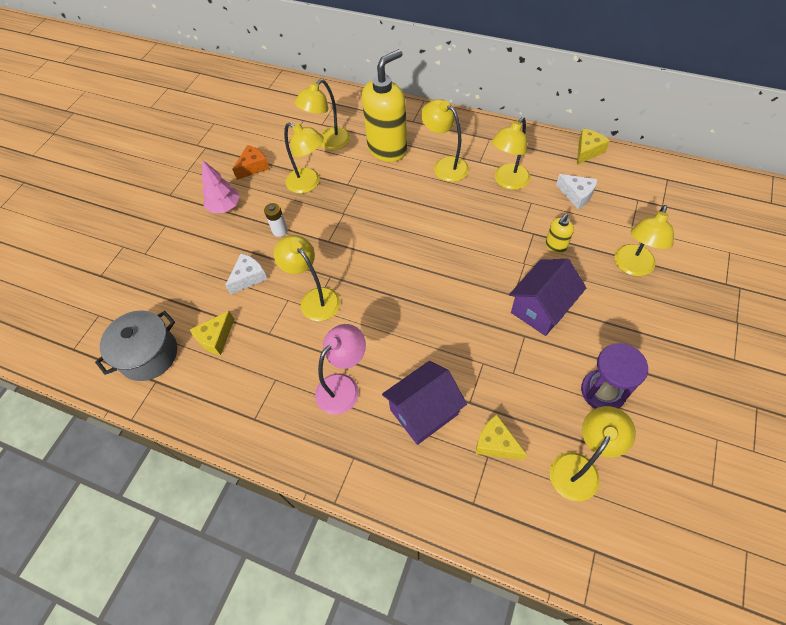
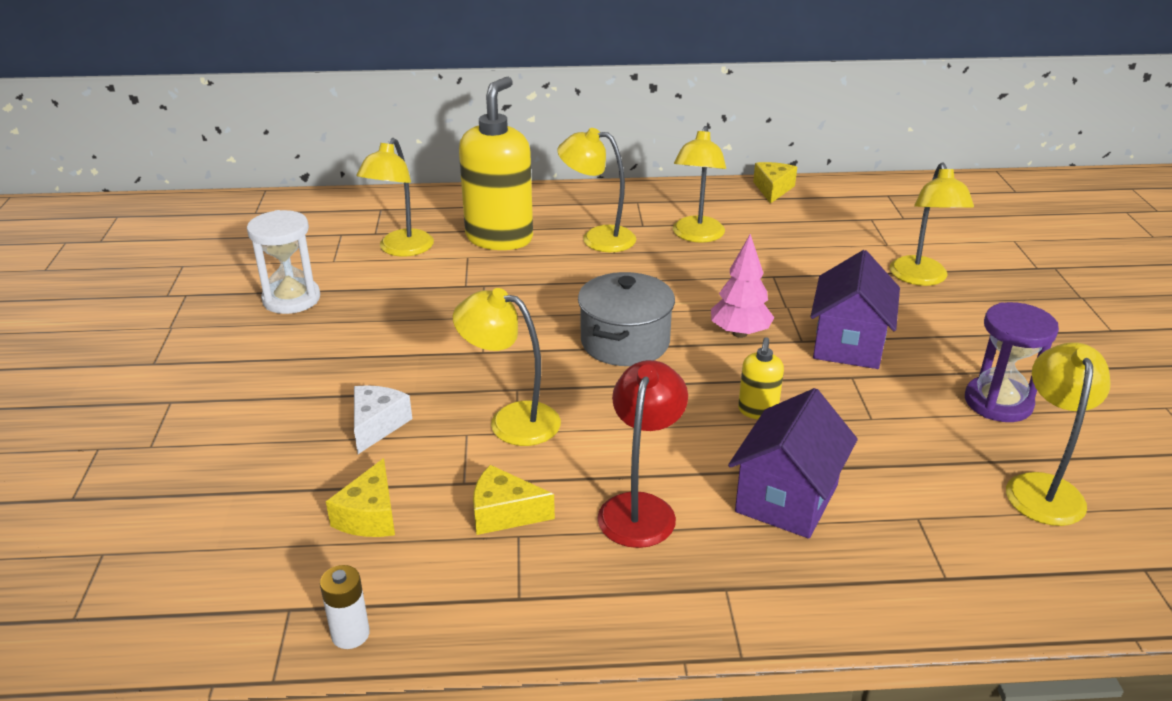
camera: 30 degrees left, 25 degrees down
(149, 355) = (250, 576): grey pot -> grey pot (625, 342)
(225, 207) = (272, 354): pink tree -> pink tree (739, 333)
(253, 167) = (291, 299): orange cheese -> white hourglass
(280, 230) = (392, 359): white battery -> white battery (350, 634)
(309, 183) = (402, 297): yellow lamp -> none
(344, 386) = (640, 508): pink lamp -> red lamp
(496, 443) = (916, 499): yellow cheese -> yellow cheese (504, 513)
(555, 246) = (812, 281): yellow soap dispenser -> yellow soap dispenser (757, 411)
(576, 195) = (795, 230): white cheese -> none

